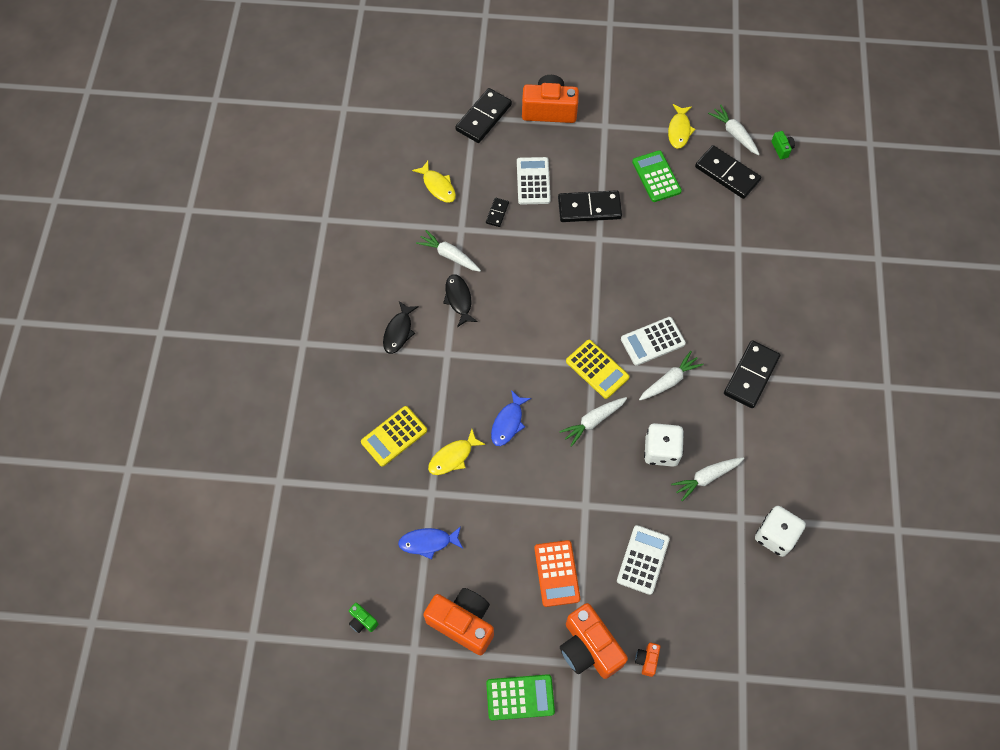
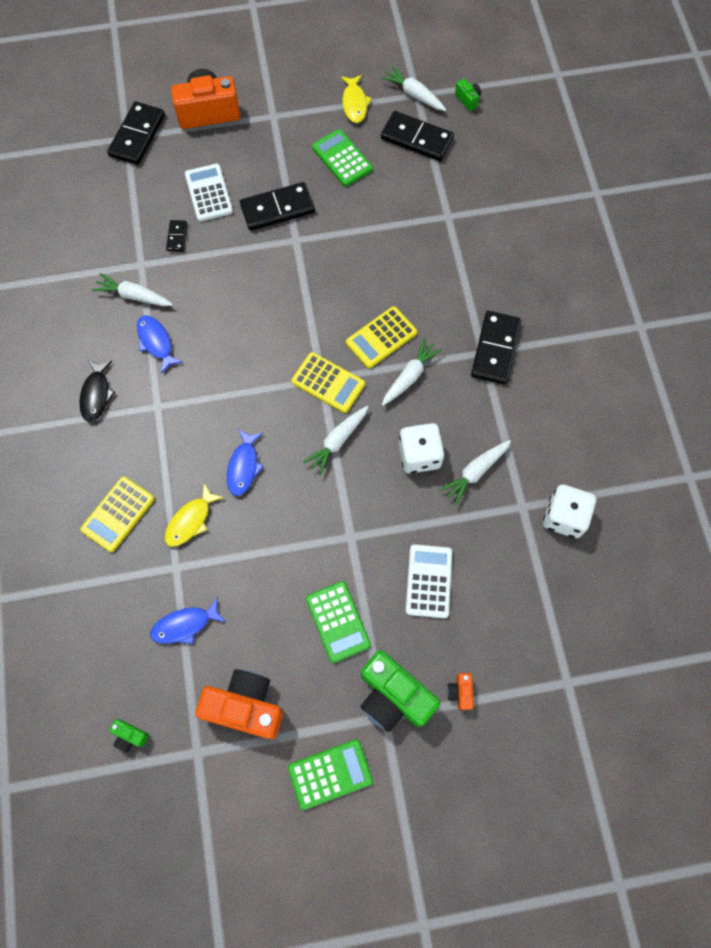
camera: 15 degrees left, 5 degrees up
(438, 186) = (103, 222): yellow fish -> none
(459, 299) = (156, 342): black fish -> blue fish
(557, 573) = (338, 621): orange calculator -> green calculator
(589, 648) = (393, 696): orange camera -> green camera
(652, 341) = (381, 338): white calculator -> yellow calculator

